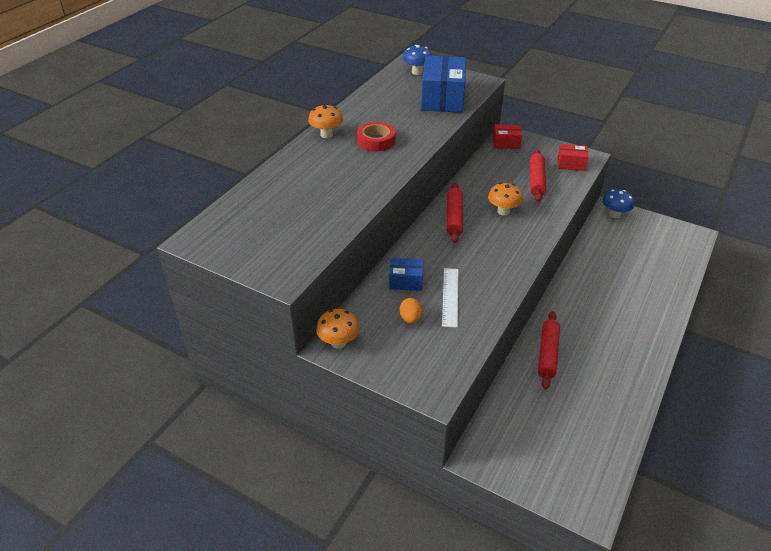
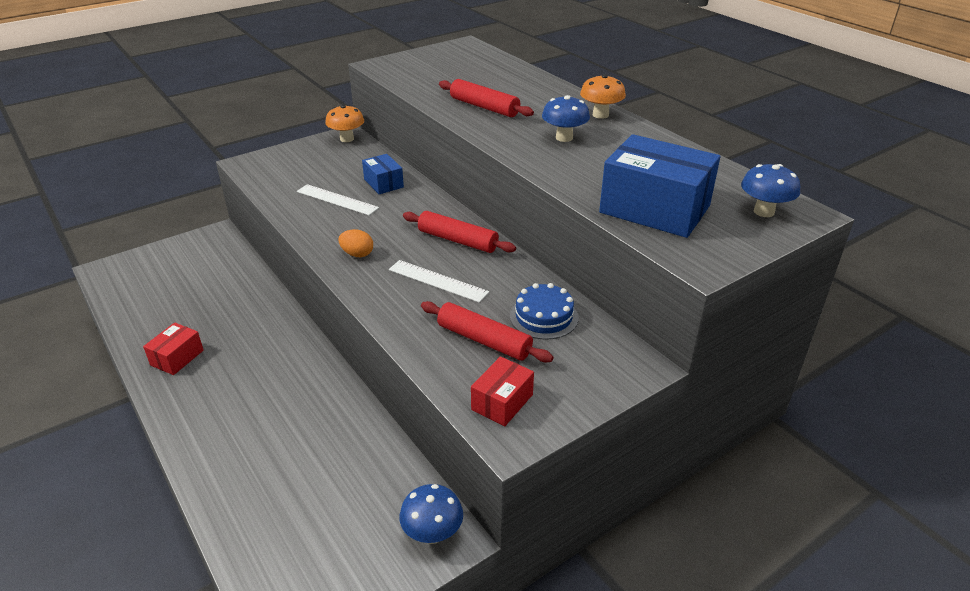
camera: 115 degrees right, 5 degrees down
(376, 141) = (564, 138): red tape -> blue mushroom
(406, 281) = (383, 183): blue box -> blue box turned 60 degrees counterclockwise
(410, 319) = (334, 173): orange egg -> orange egg (357, 254)
(499, 167) = (543, 317): none -> blue cake
(503, 211) = (437, 281): orange mushroom -> white ruler
(506, 143) = (612, 352): red box -> red box (177, 358)
(548, 354) = (260, 317): red rolling pin -> red rolling pin (484, 107)

